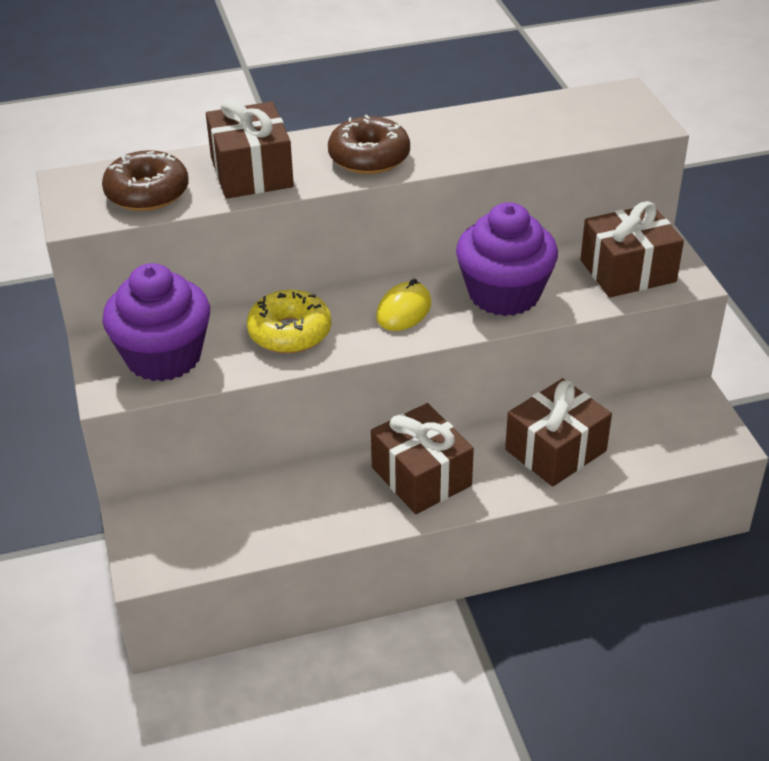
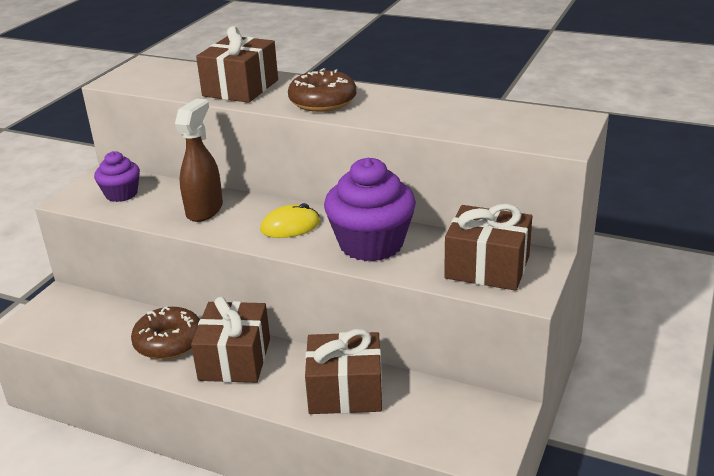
camera: 40 degrees right, 10 degrees down
(147, 193) = (168, 80): brown donut -> brown donut (169, 342)
(164, 357) = (121, 194): purple cupcake -> purple cupcake, size x0.56
(290, 332) = (205, 210): yellow donut -> brown spray bottle

